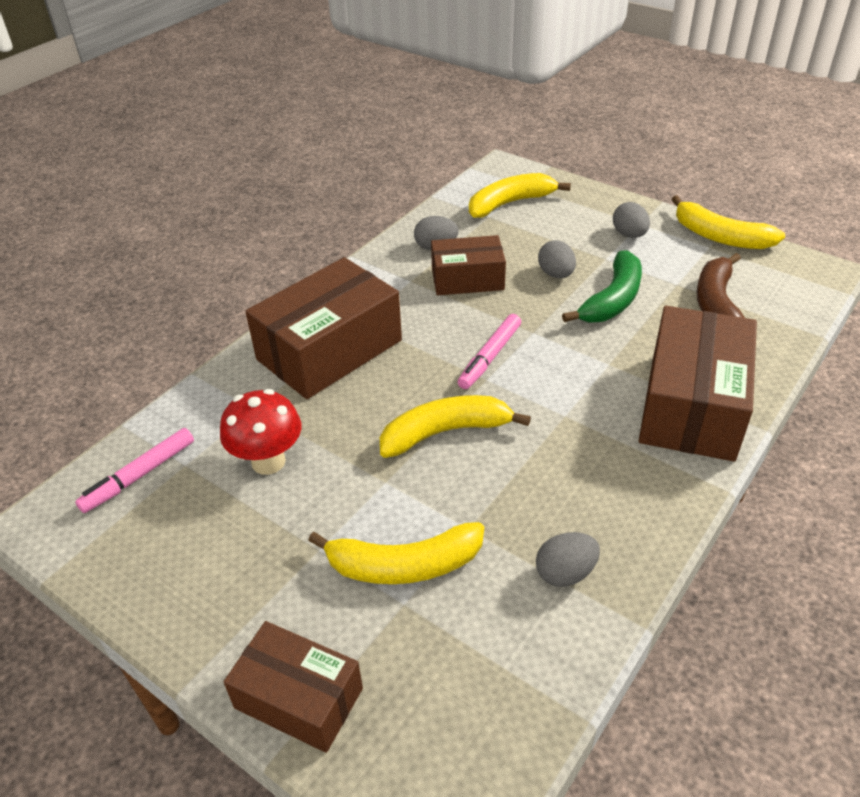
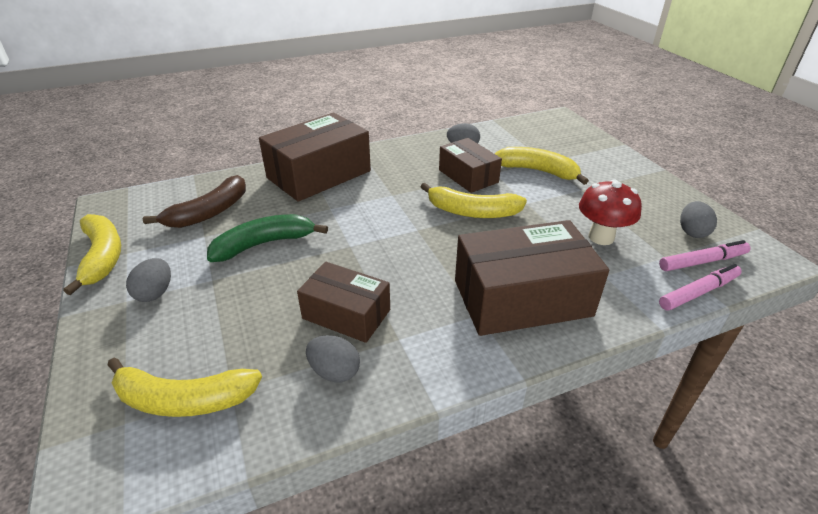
camera: 150 degrees left, 5 degrees down
(299, 698) = (607, 153): brown box -> brown box (468, 176)
(490, 357) = (400, 242): pink marker -> pink marker (698, 292)
(556, 274) = (270, 283): grey egg -> grey egg (692, 232)

